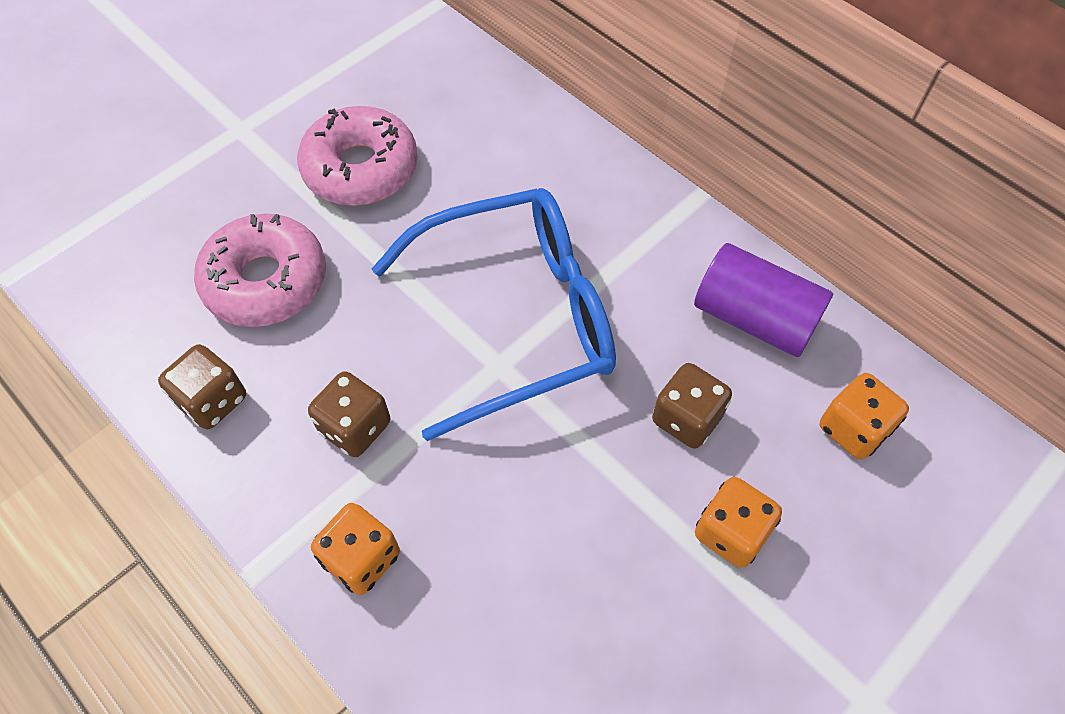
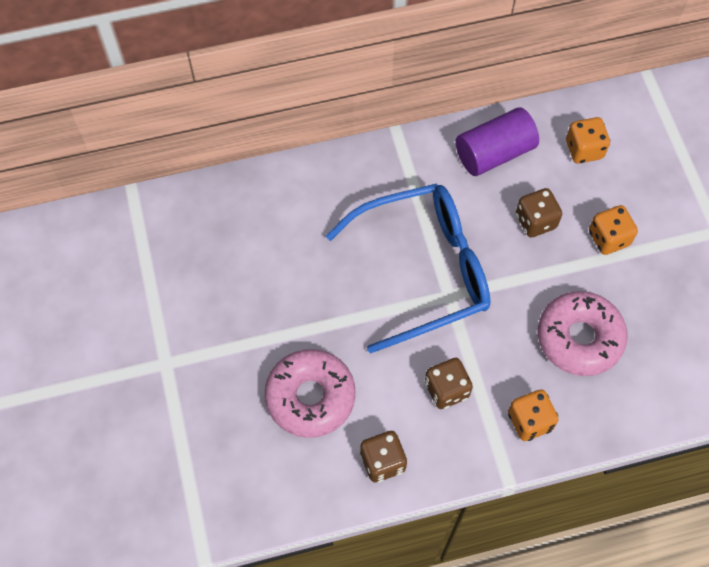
camera: 60 degrees left, 5 degrees up
(361, 168) = (253, 303): pink donut -> pink donut (579, 338)
(517, 318) = (423, 270): blue glasses -> blue glasses turned 60 degrees clockwise

